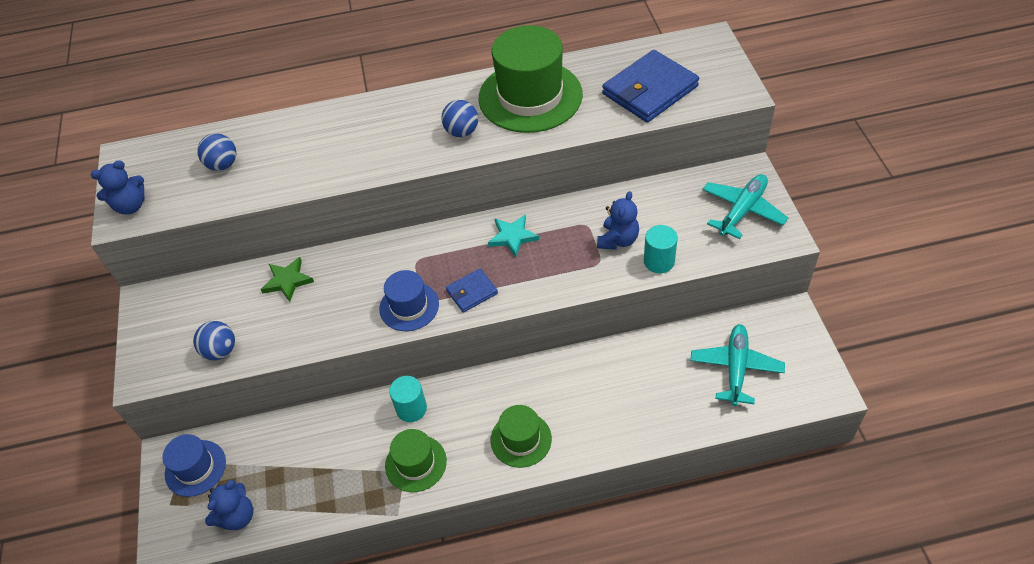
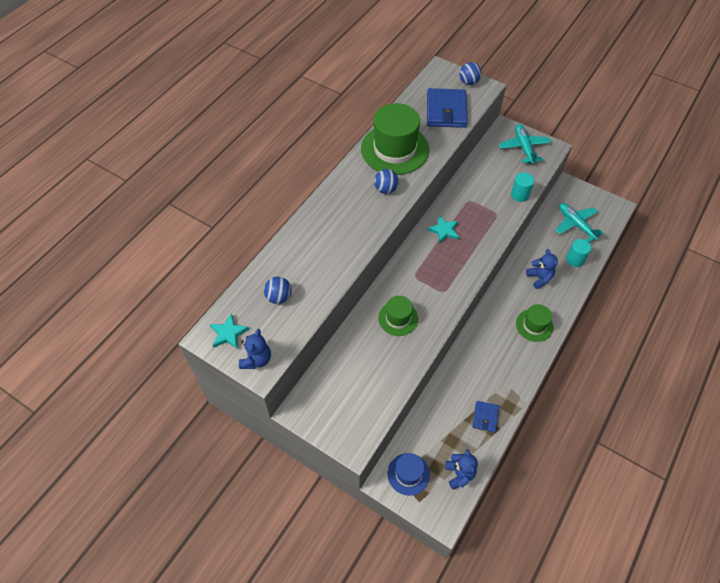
camera: 50 degrees left, 5 degrees up
(143, 165) = (228, 333): none -> turquoise star
(220, 351) = (378, 398): blue ball -> blue ball (468, 82)
(287, 281) = (363, 337): green star -> none
(409, 306) = (441, 300): blue hat -> none
(411, 408) = (472, 354): turquoise cylinder -> turquoise cylinder (575, 259)
(416, 463) = (505, 375): green hat -> green hat (398, 318)
(472, 292) = (460, 270): blue wallet -> blue wallet (485, 417)
(618, 240) = (491, 198): blue teddy bear -> blue teddy bear (539, 278)

